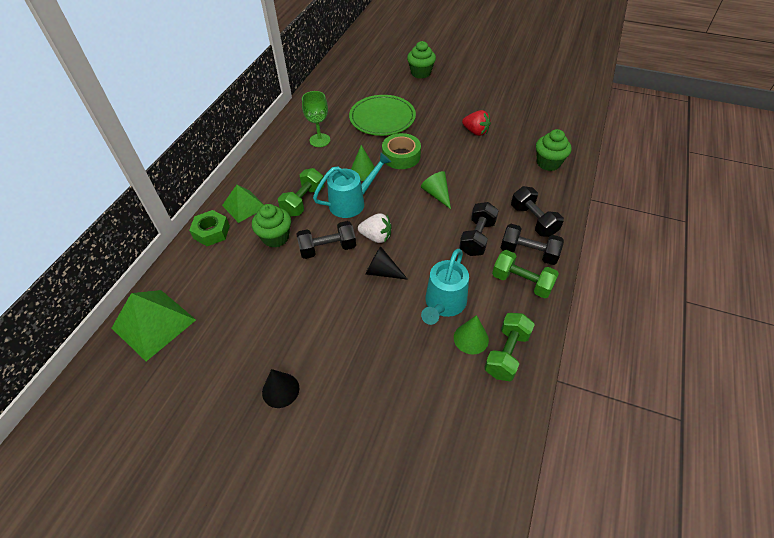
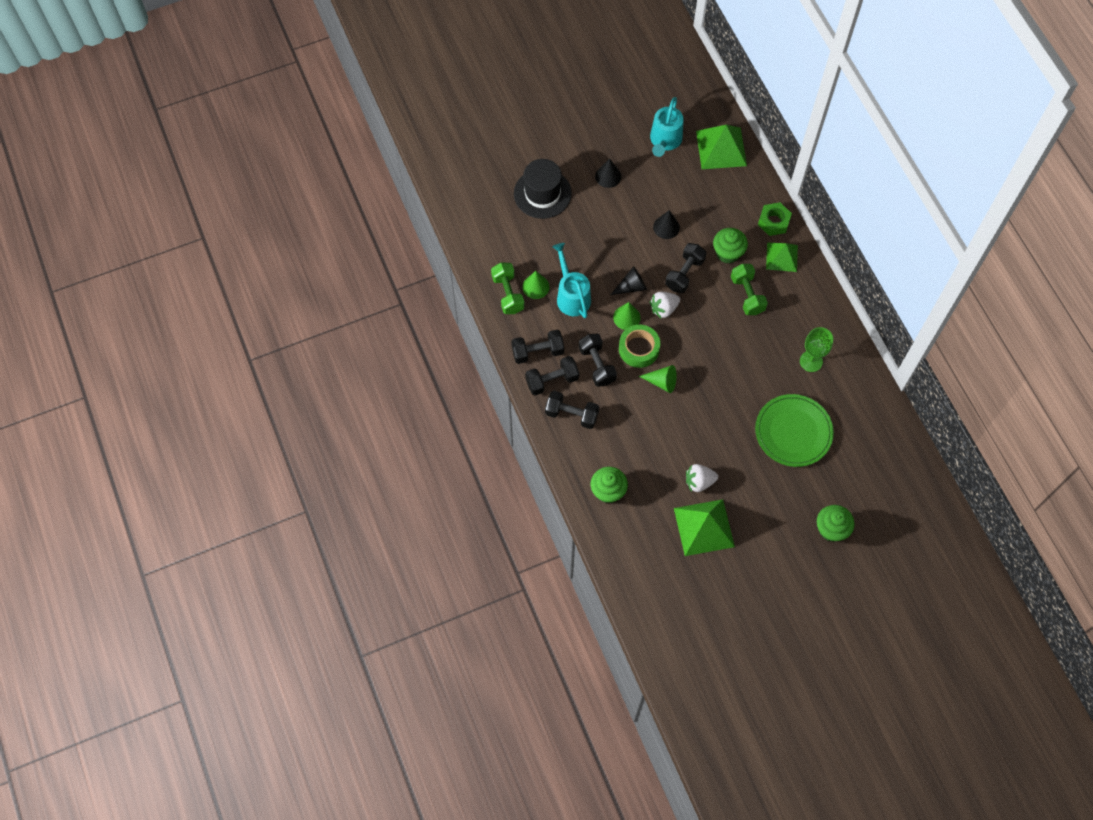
camera: 135 degrees right, 15 degrees up
(293, 295) = (666, 227): none -> black cone
(352, 202) = (713, 323): turquoise watering can -> turquoise watering can (665, 141)
(363, 171) = (739, 358): green cone -> green cone (626, 317)
(366, 433) = (542, 193): none -> black hat
(401, 156) = (728, 399): green tape -> green tape (639, 349)
(475, 132) = (699, 482): red strawberry -> white strawberry
(498, 112) = (704, 527): none -> green pyramid
(522, 282) = (538, 352): green dumbbell -> black dumbbell

